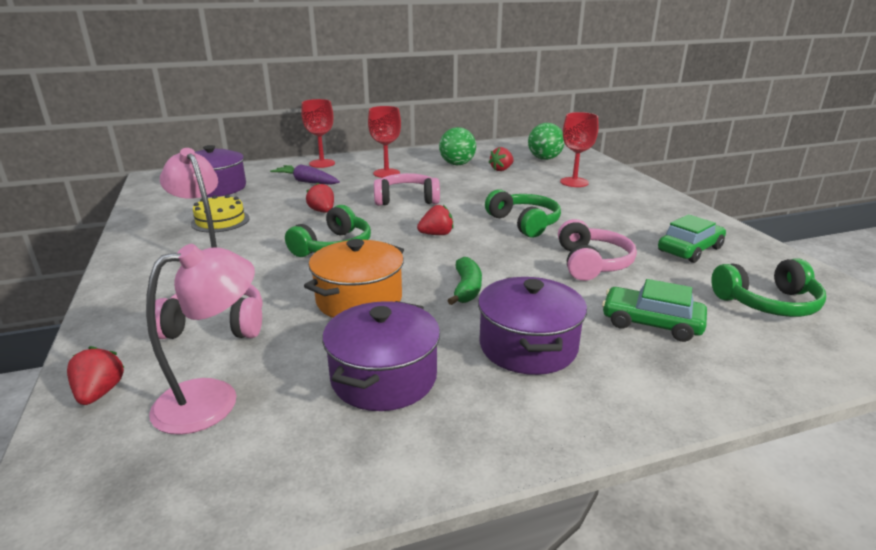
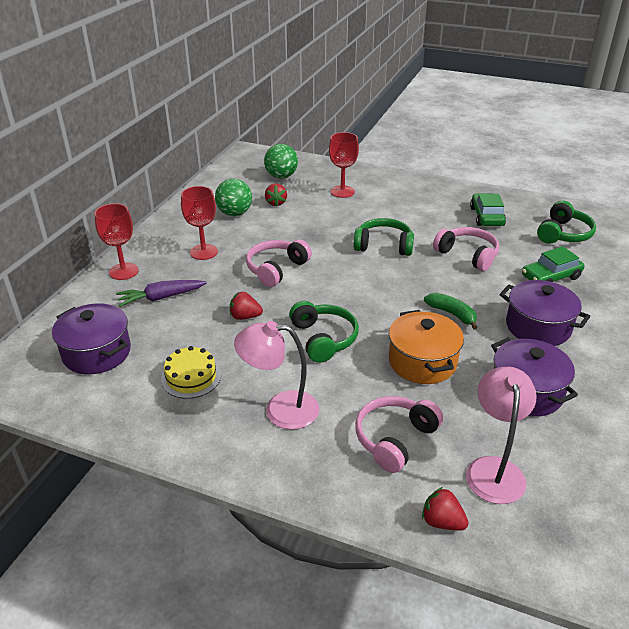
camera: 50 degrees left, 10 degrees up
(436, 234) = (358, 287): red strawberry -> none

